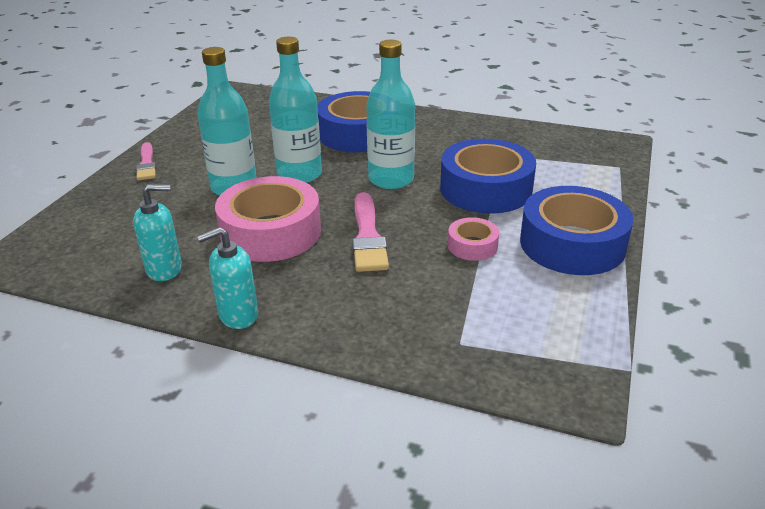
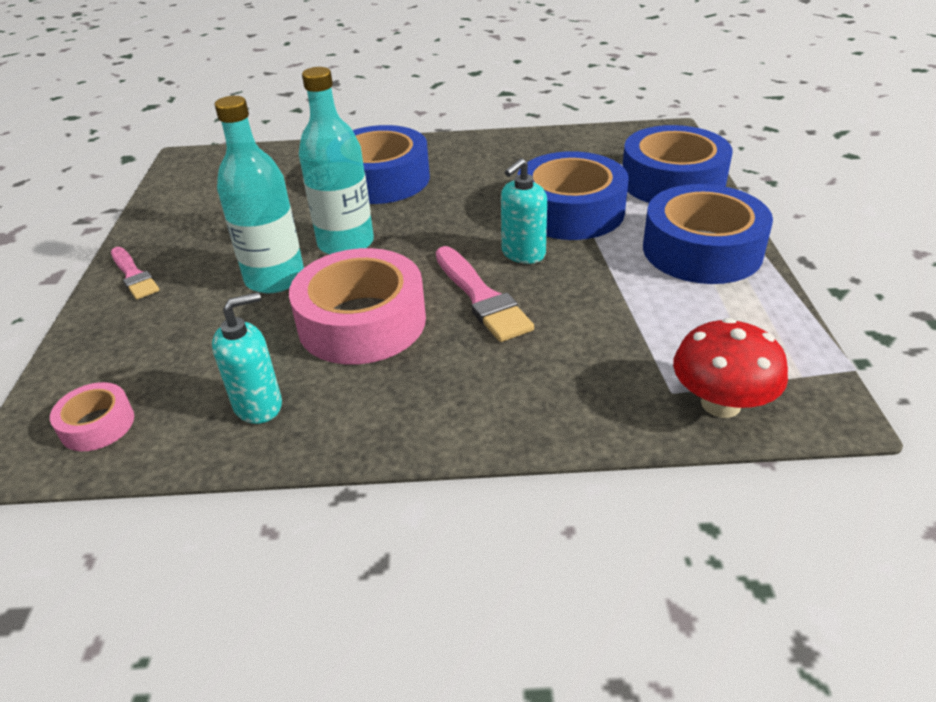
camera: 20 degrees left, 5 degrees up
(238, 315) = (396, 436): turquoise soap dispenser -> turquoise soap dispenser (523, 254)
(391, 179) = (458, 224): turquoise bottle -> none
(472, 246) = (603, 278): pink tape -> pink tape (97, 424)
(492, 362) = (720, 403): none -> red mushroom
(590, 184) = (672, 181): none -> blue tape

